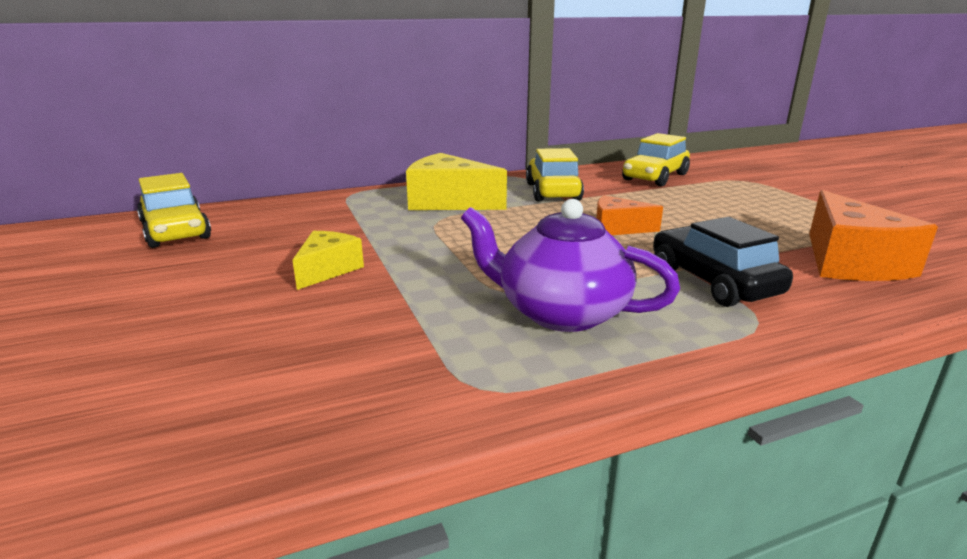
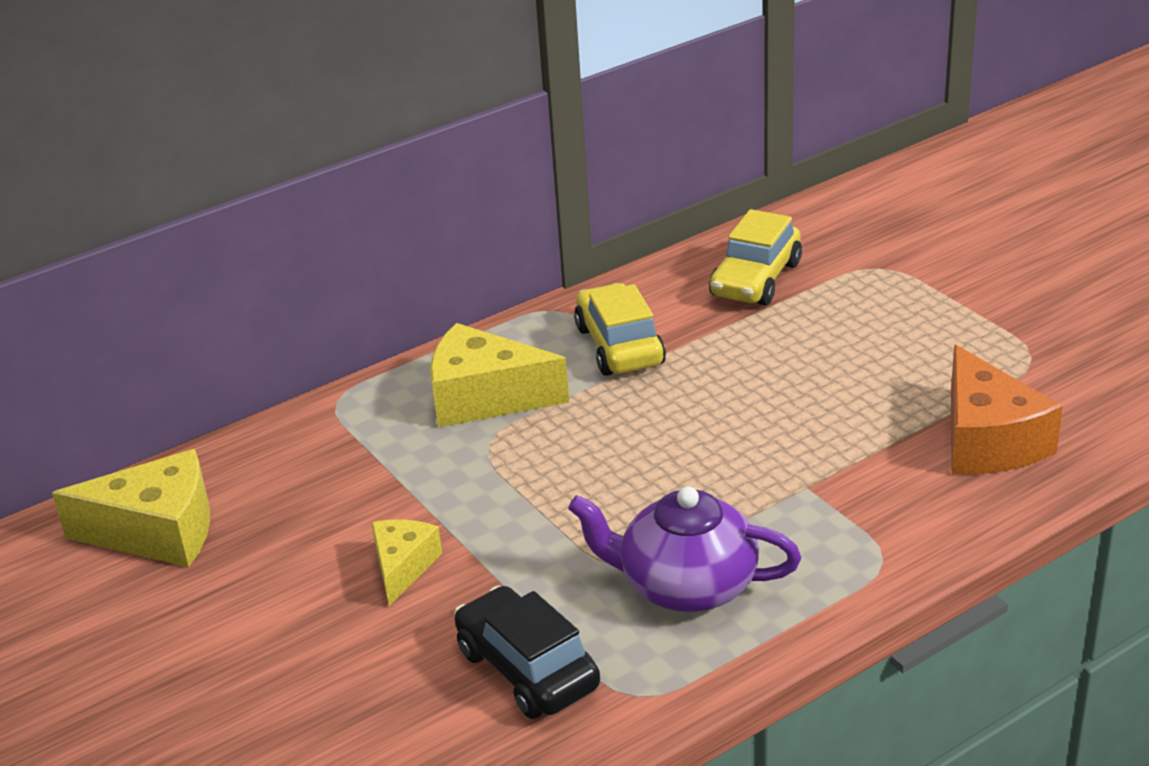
camera: 10 degrees left, 10 degrees up
(176, 232) = (158, 532): yellow car -> yellow cheese
(617, 228) = (721, 420): orange cheese -> none
(713, 282) = (838, 505): black car -> black car (527, 669)

